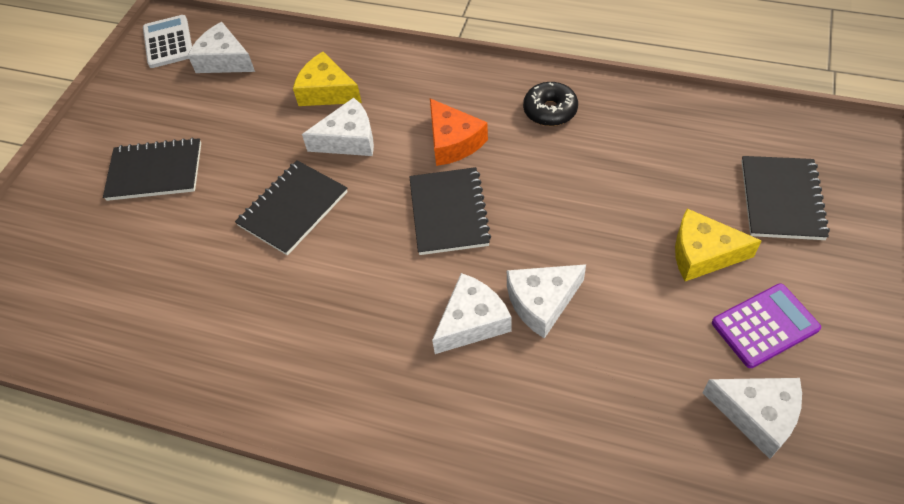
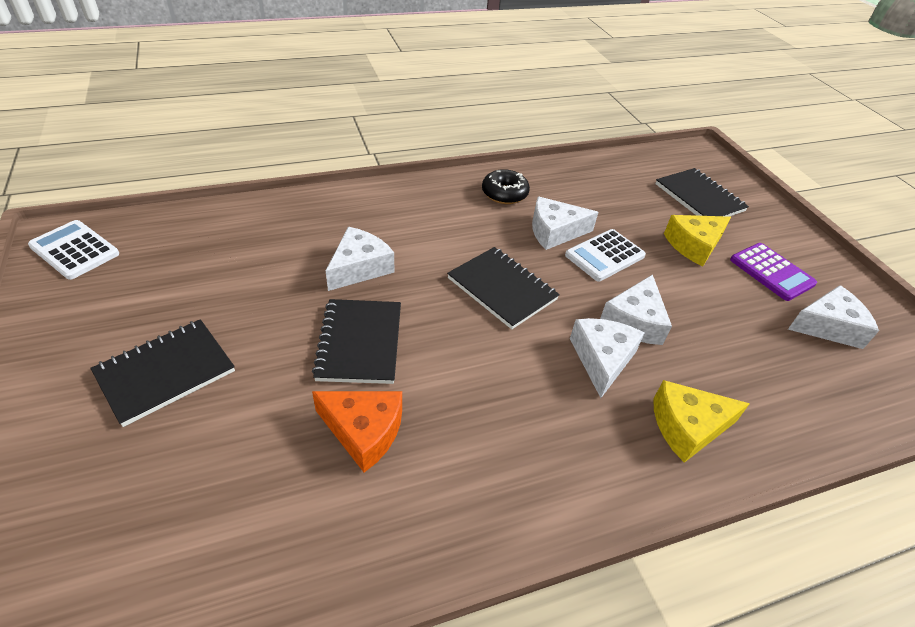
camera: 45 degrees left, 10 degrees down
(224, 60) = (162, 246): white cheese -> white cheese (555, 232)
(326, 91) = (301, 238): yellow cheese -> yellow cheese (687, 427)
(453, 142) = (453, 238): orange cheese -> orange cheese (364, 431)
(585, 222) = (605, 256): none -> white calculator
(764, 325) = (771, 272): purple calculator -> purple calculator turned 120 degrees clockwise

